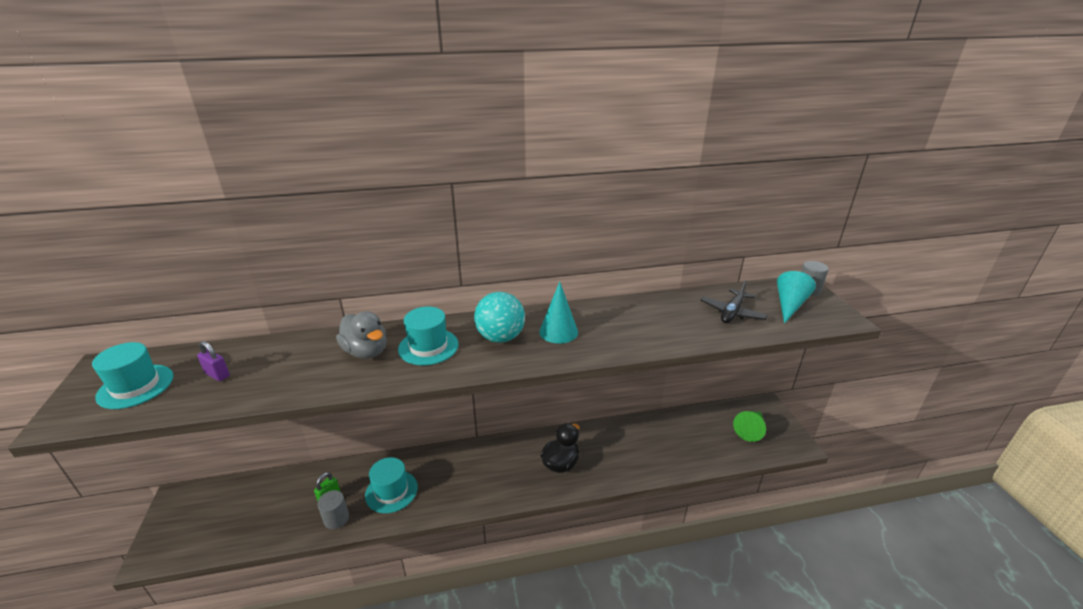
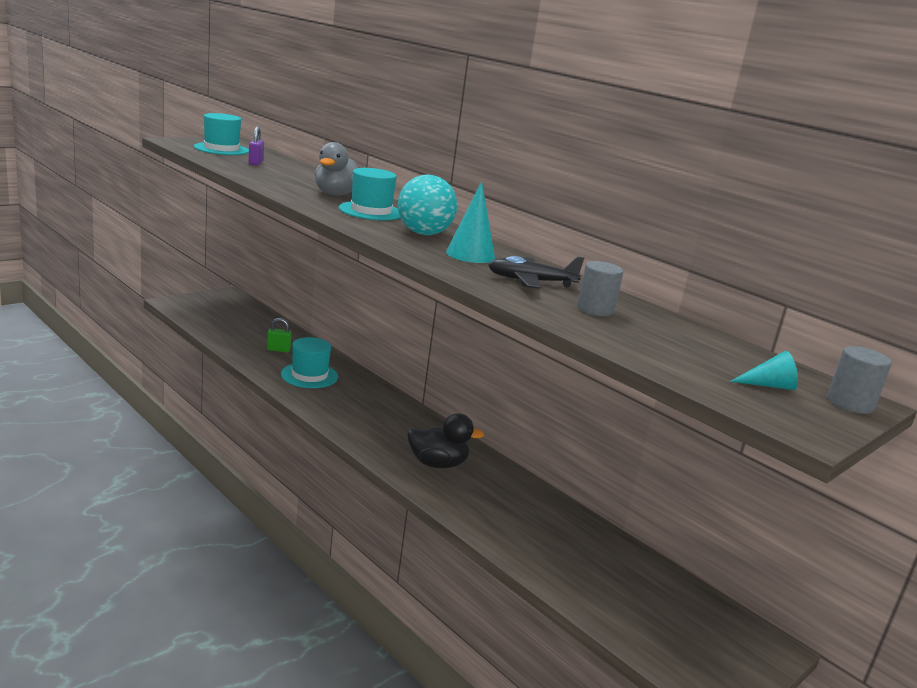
camera: 55 degrees right, 10 degrees down
(336, 519) = (258, 359): grey cylinder -> grey cylinder (595, 309)
(732, 312) = (669, 343): black plane -> black plane (531, 281)
(750, 429) = (686, 630): green cone -> none
(789, 305) = (768, 385): turquoise cone -> turquoise cone, size x0.60

